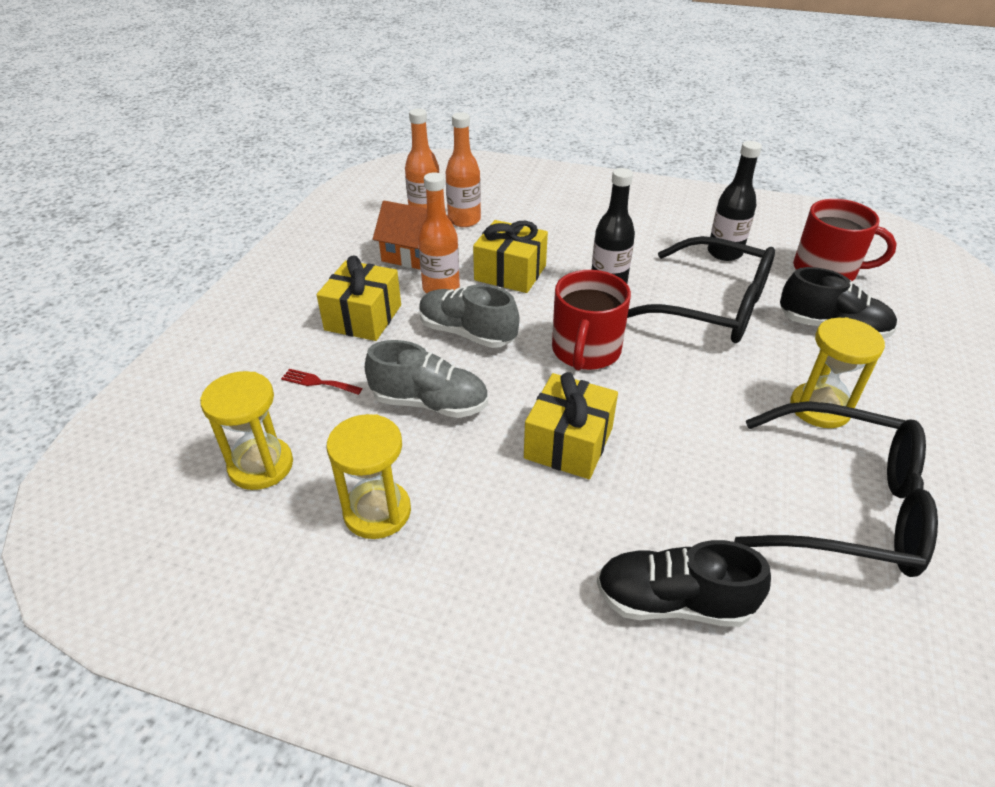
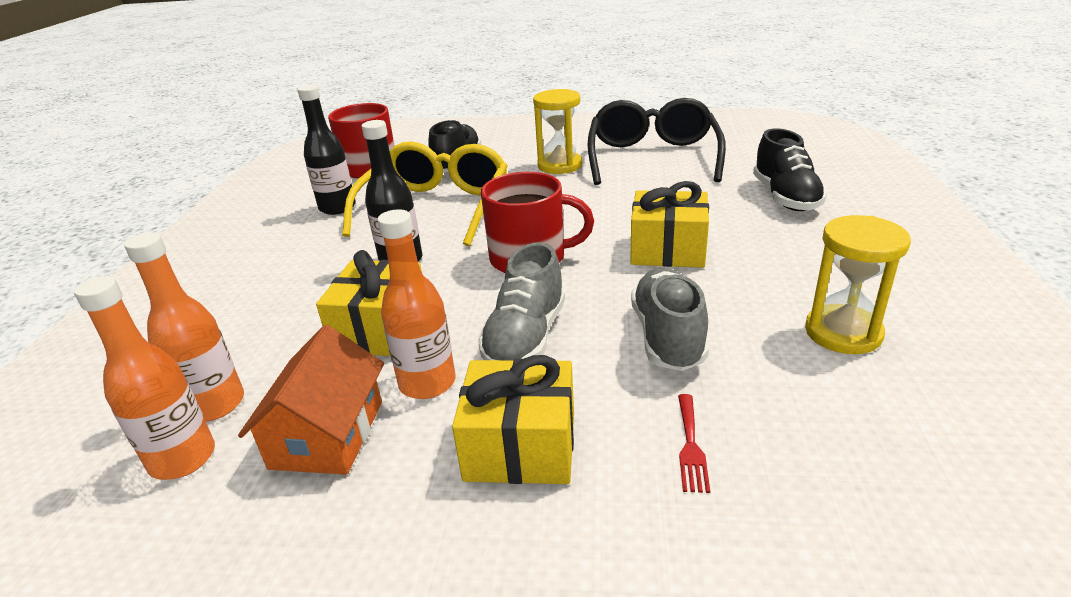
camera: 100 degrees left, 10 degrees down
(261, 466) = (873, 445): yellow hourglass -> none
(711, 306) = (436, 207): black glasses -> yellow glasses

